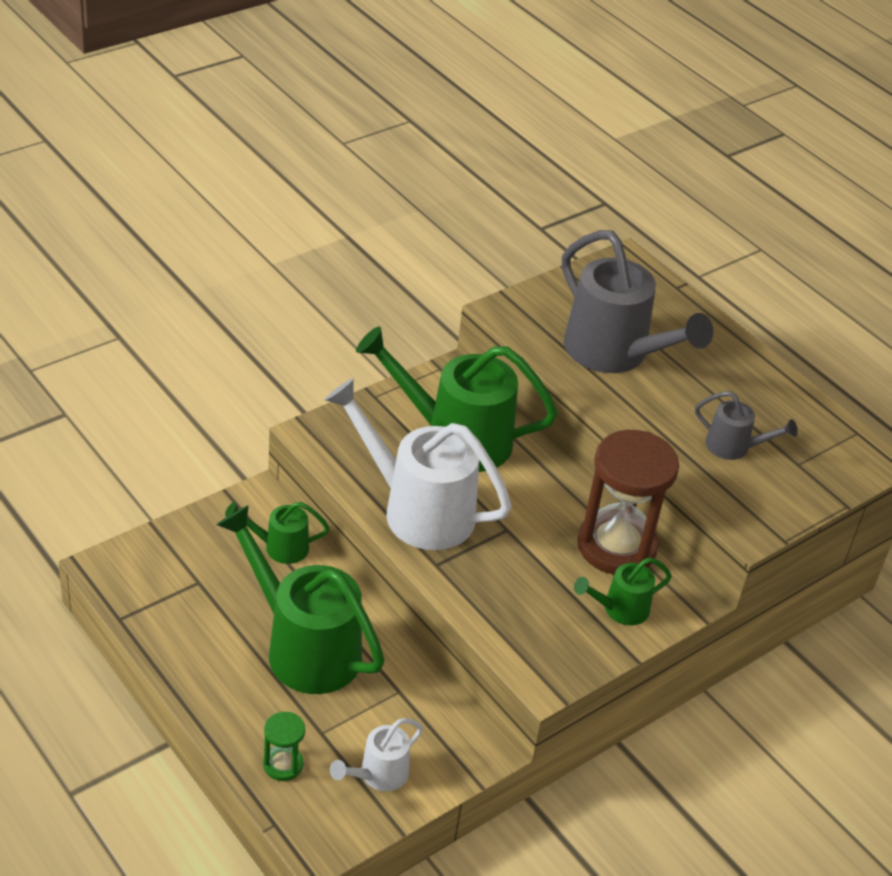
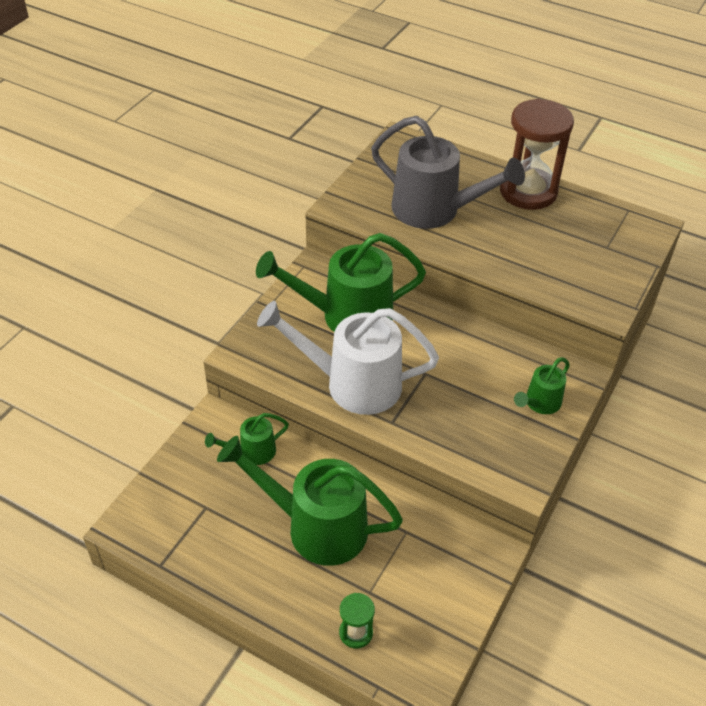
camera: 20 degrees left, 5 degrees up
(377, 775) = (430, 608): white watering can -> none
(616, 546) = (507, 355): brown hourglass -> brown hourglass (528, 192)
(734, 447) = (558, 251): grey watering can -> none

